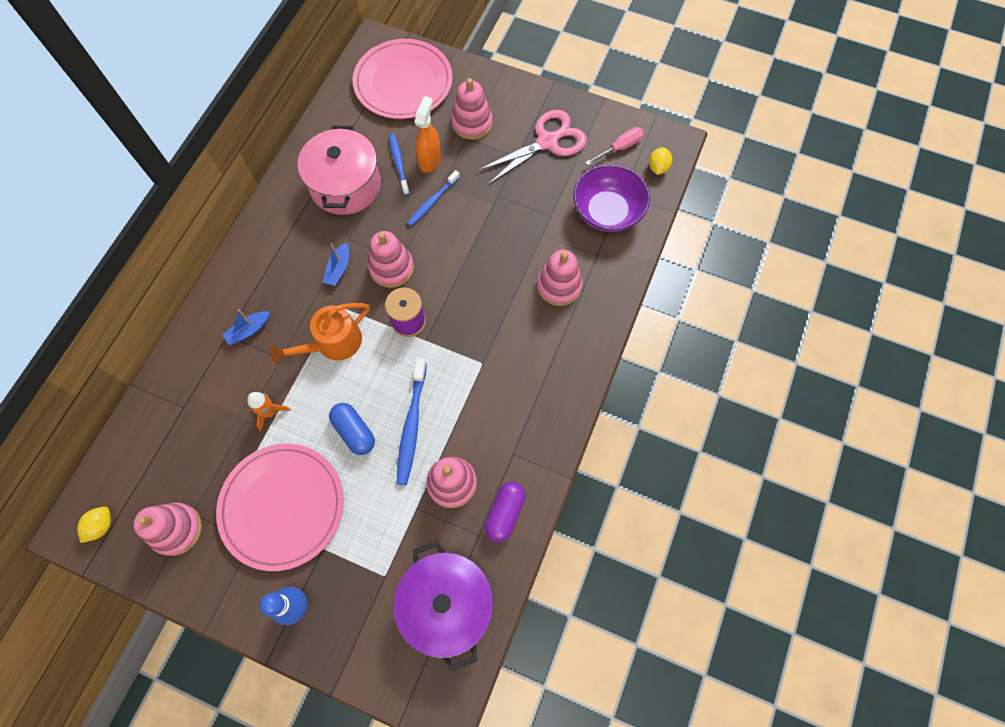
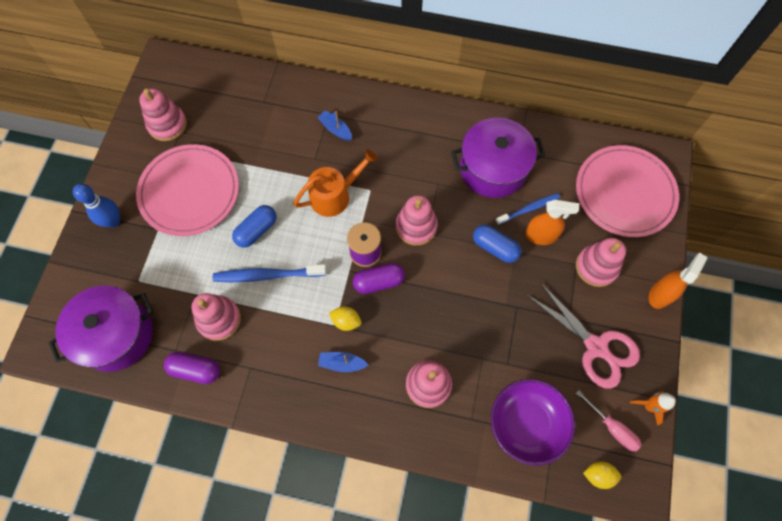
camera: 80 degrees right, 0 degrees up
(101, 526) = (167, 76): yellow lemon -> yellow lemon (346, 321)
(270, 412) = (266, 163): orange rocket -> orange rocket (649, 406)
(333, 343) = (334, 195): orange watering can -> orange watering can turned 105 degrees clockwise
(339, 269) = (406, 183): blue boat -> blue boat (342, 363)
(345, 185) = (493, 169): pink pot -> purple pot
(432, 201) = (495, 247): blue toothbrush -> blue capsule
(444, 313) = (379, 282): none -> purple capsule
(509, 82) = (660, 294): none -> orange spray bottle

